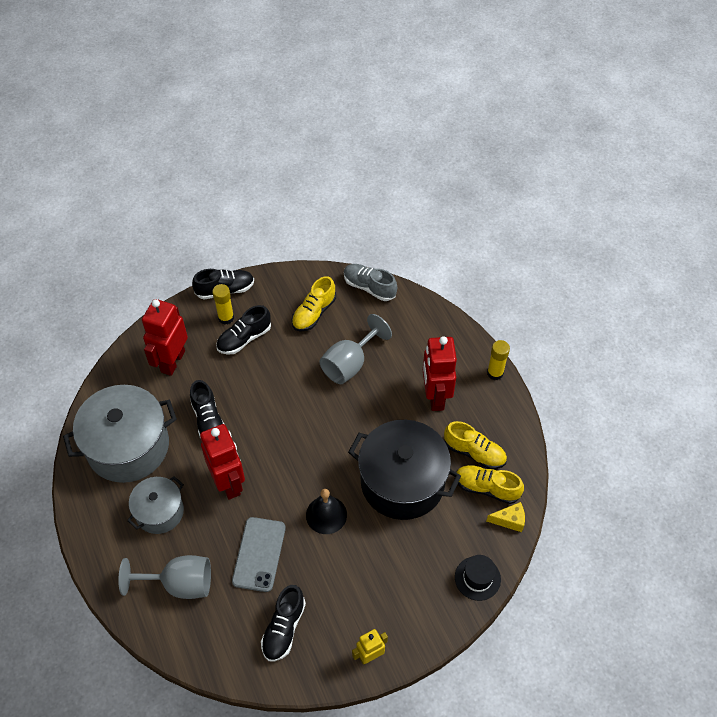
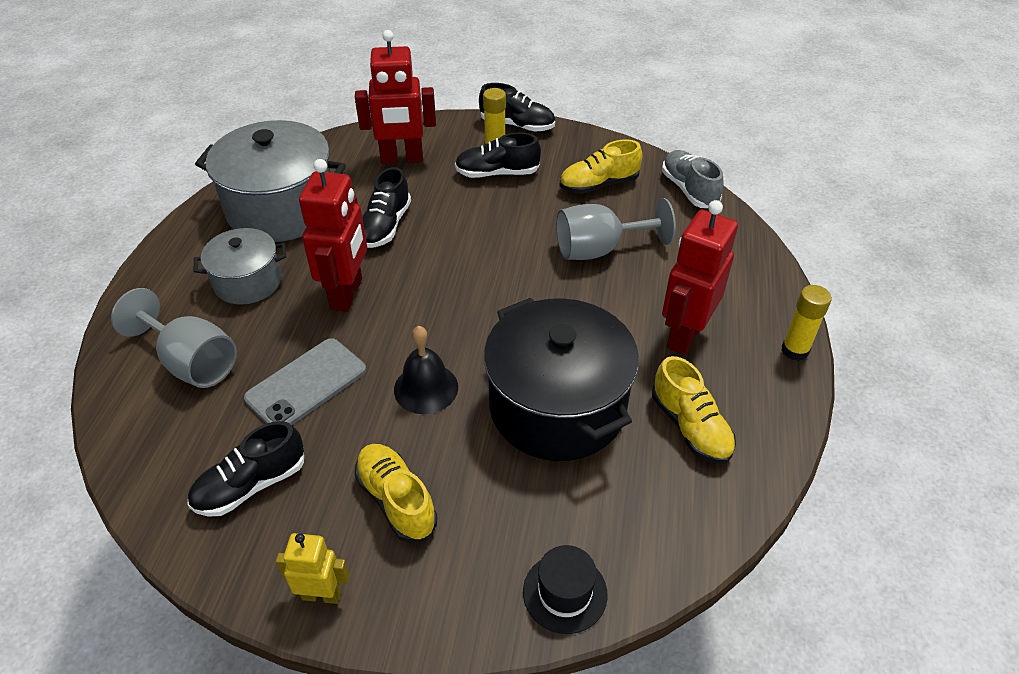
camera: 35 degrees right, 10 degrees down
(172, 361) = (402, 159): red robot -> red robot turned 150 degrees counterclockwise
(486, 488) = (674, 481): yellow shoe -> yellow shoe (396, 500)
(509, 520) = (678, 544): yellow cheese -> none

